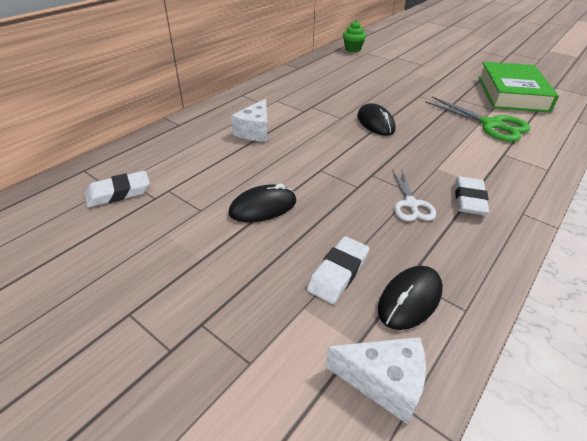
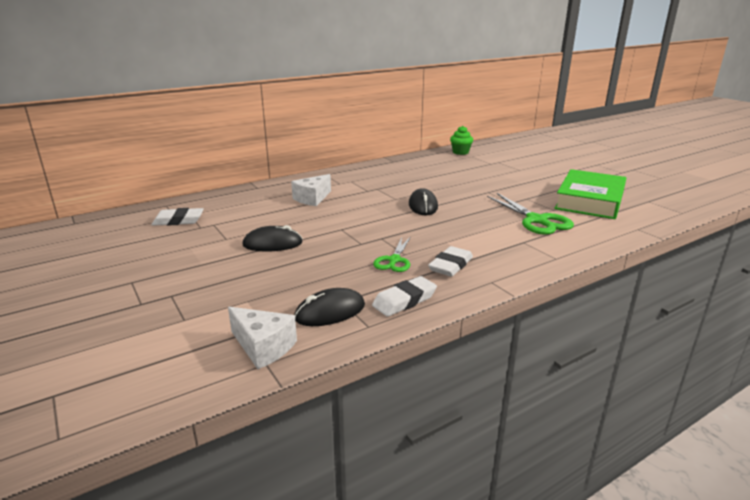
camera: 20 degrees right, 15 degrees down
(338, 273) = (291, 288): white eraser -> white eraser (404, 300)
(411, 204) = (394, 260): white scissors -> green scissors

